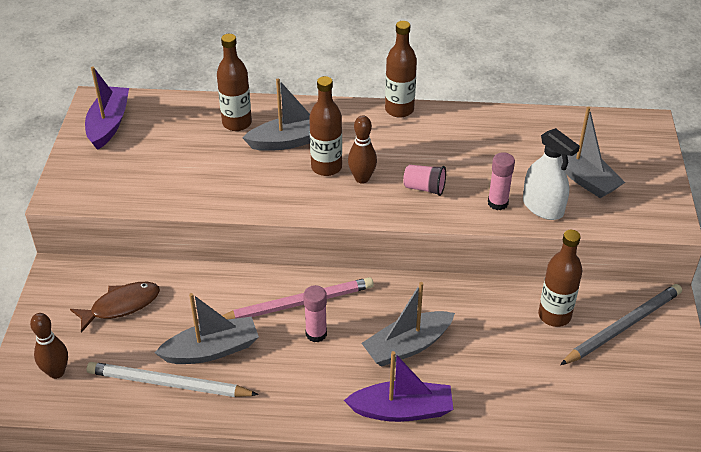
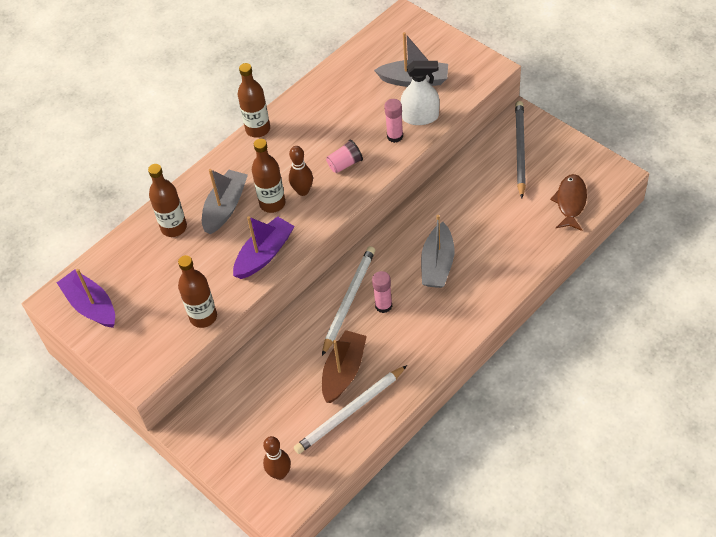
camera: 45 degrees left, 10 degrees up
(121, 306) = (254, 403): brown fish -> brown fish (570, 202)
(211, 350) = (344, 371): grey boat -> brown boat
(298, 303) = (349, 300): pink pencil -> white pencil
(402, 410) = (482, 298): purple boat -> purple boat (264, 254)
(554, 315) = (482, 175): brown bottle -> brown bottle (203, 317)

